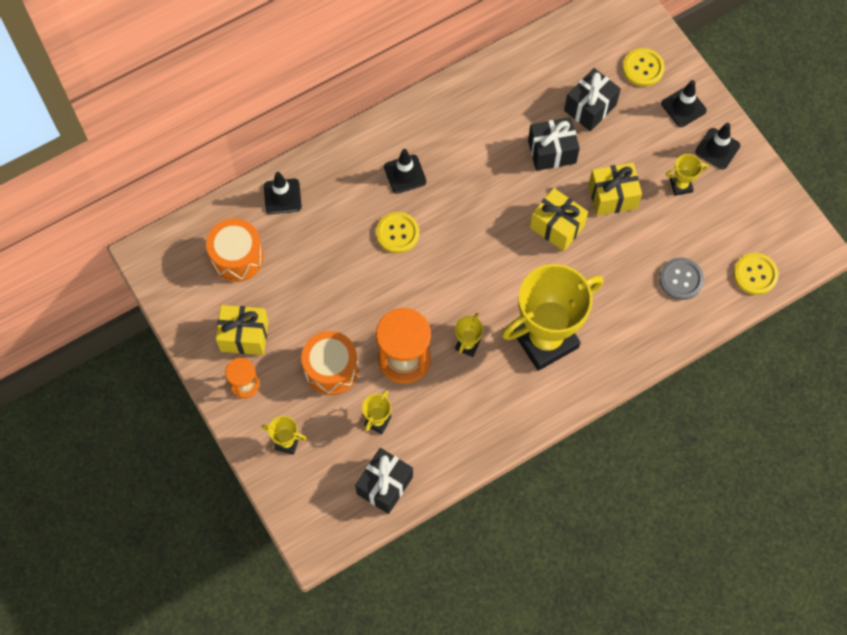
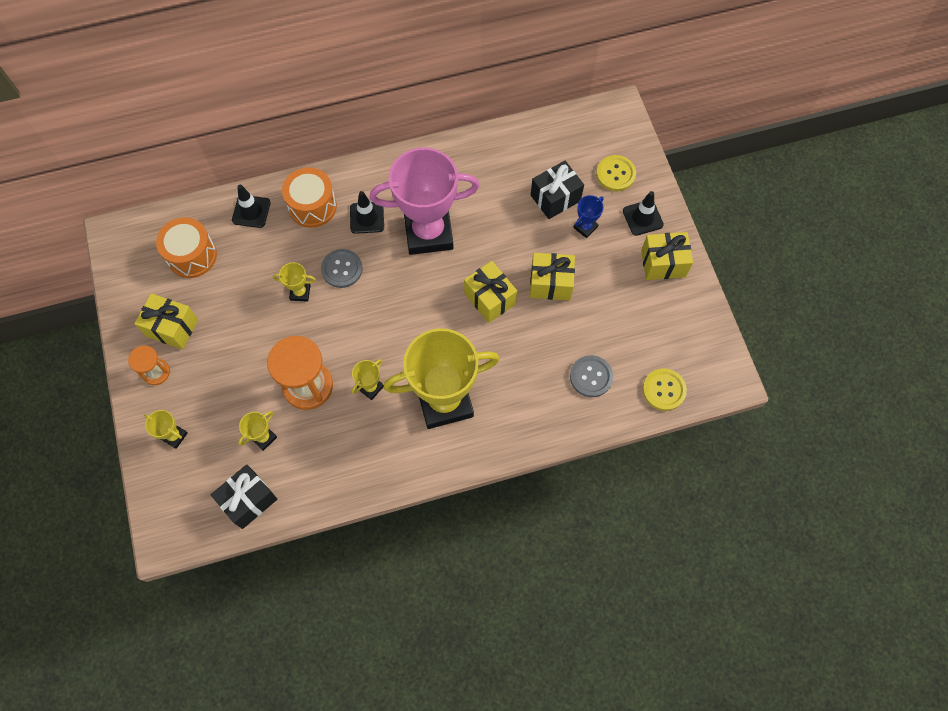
camera: 15 degrees right, 0 degrees up
(331, 369) = (238, 378): orange drum -> orange drum (312, 206)
(397, 233) = (342, 269): yellow button -> grey button
(473, 174) = (428, 233): none -> pink trophy
(552, 152) = (507, 229): black gift -> none
(629, 130) = (585, 227): none -> blue trophy
(681, 185) = (618, 289): yellow trophy -> yellow trophy (300, 292)
(717, 149) = (663, 263): black traffic cone -> yellow gift

